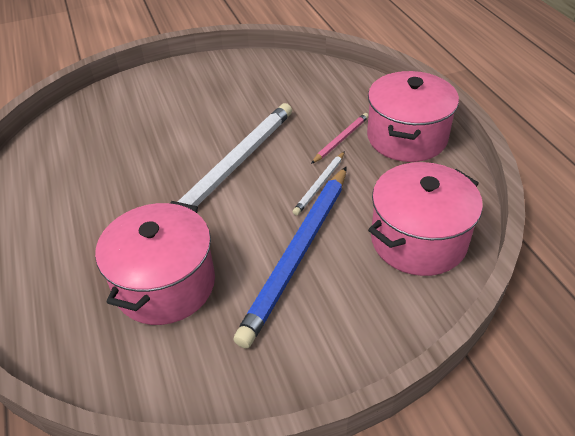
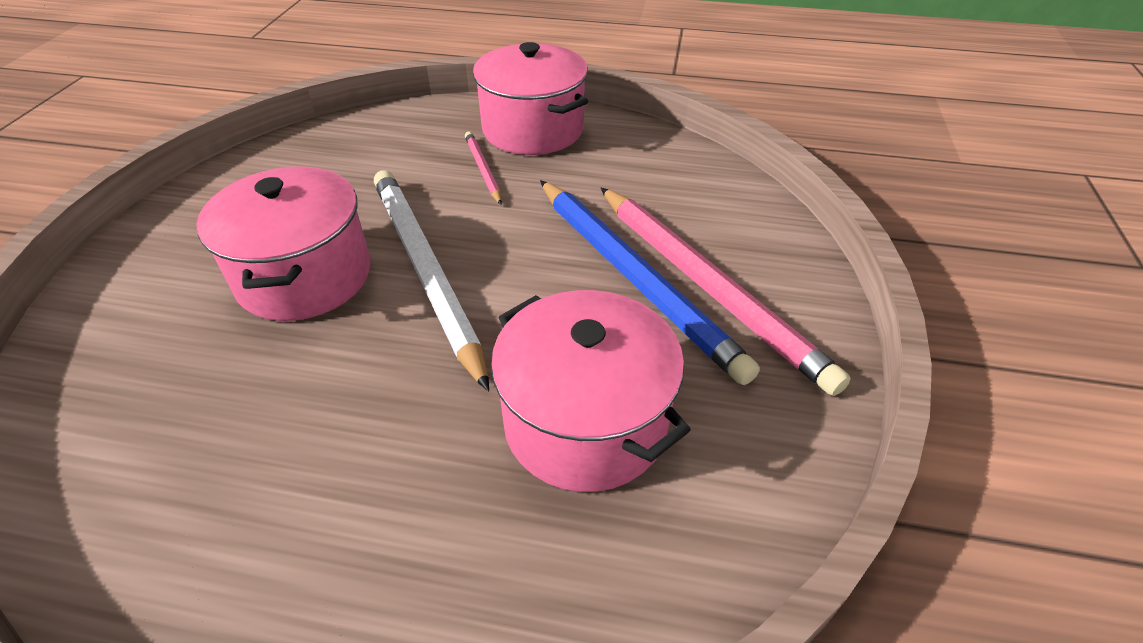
camera: 60 degrees left, 0 degrees up
(320, 185) = (540, 215): white pencil -> none
(320, 293) = (707, 285): none -> pink pencil
(418, 240) = (687, 189): pink pot -> pink pot (305, 276)

